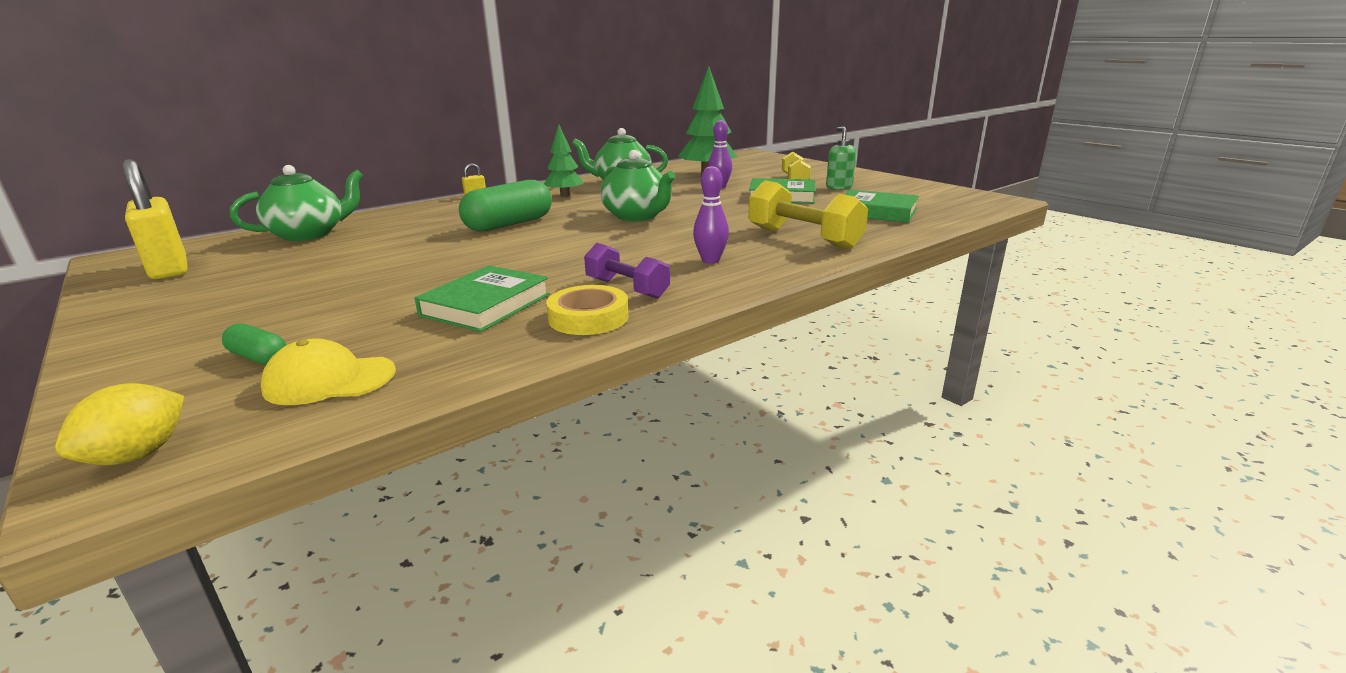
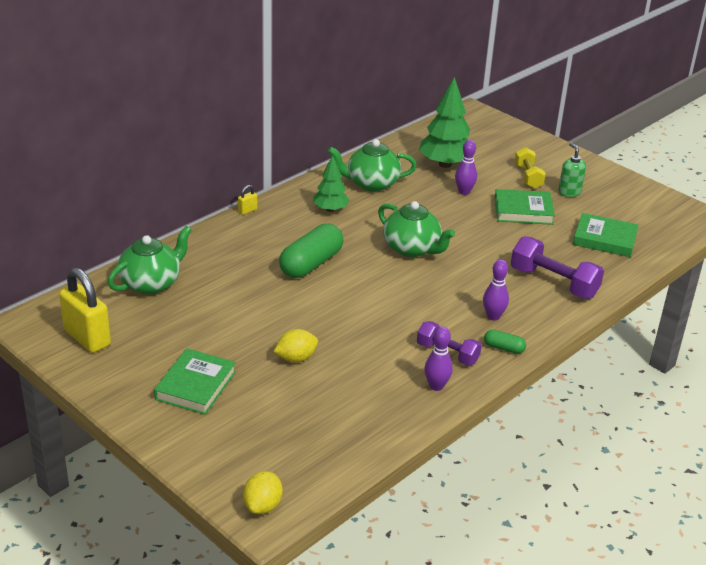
camera: 10 degrees left, 10 degrees up
(258, 357) = (255, 432): green capsule -> green capsule (503, 348)
(329, 380) = (315, 449): yellow cap -> none
(410, 289) = (296, 358): none -> yellow lemon
(486, 305) = (361, 375): green book -> green book (195, 385)
(588, 317) = (436, 386): yellow tape -> purple bowling pin
(803, 238) = (553, 283): yellow dumbbell -> purple dumbbell

